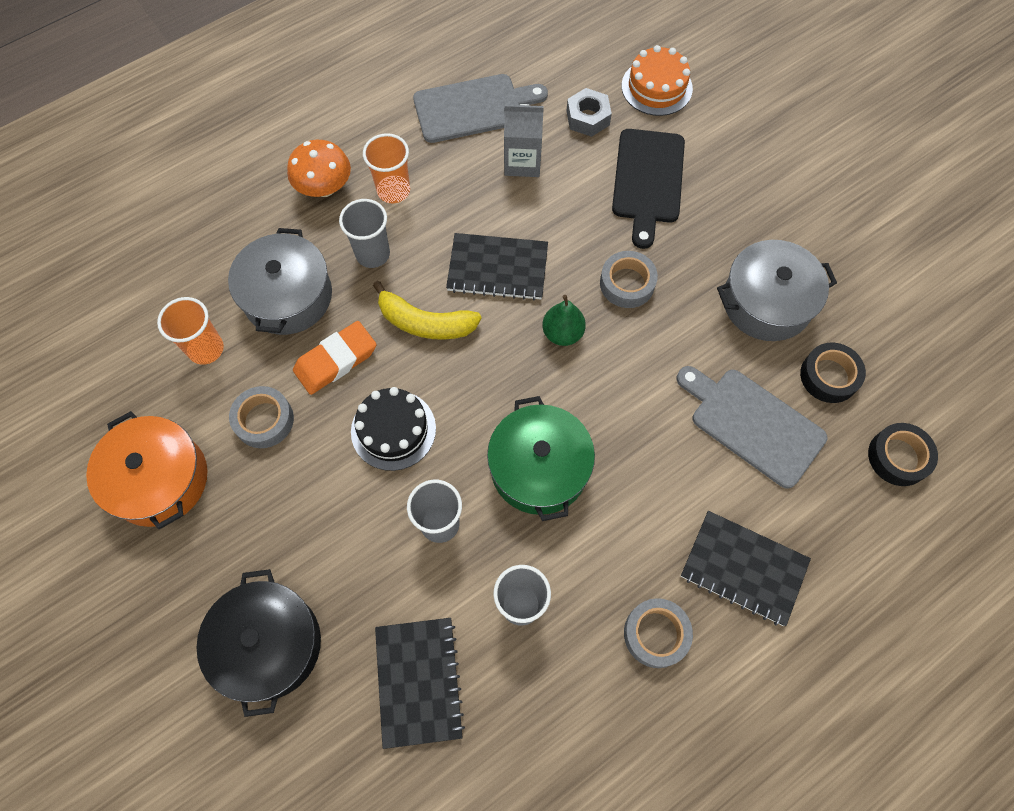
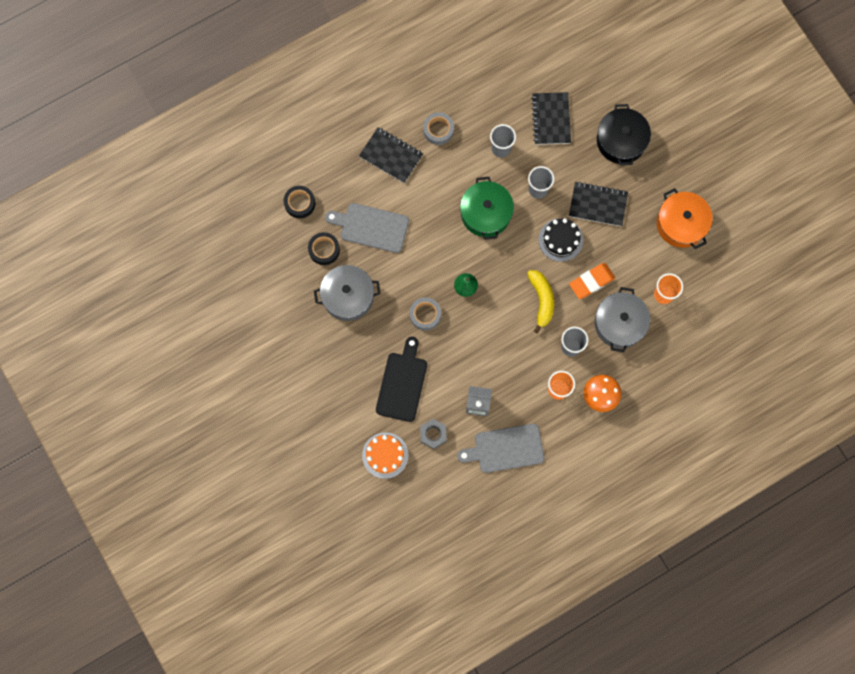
camera: 175 degrees left, 10 degrees up
(264, 420) = (629, 251): grey tape -> none
(425, 323) = (541, 300): yellow banana -> yellow banana turned 60 degrees clockwise
(497, 268) = (498, 331): black notebook -> black notebook (598, 205)
(752, 424) = (371, 227): grey cutting board -> grey cutting board turned 150 degrees clockwise

